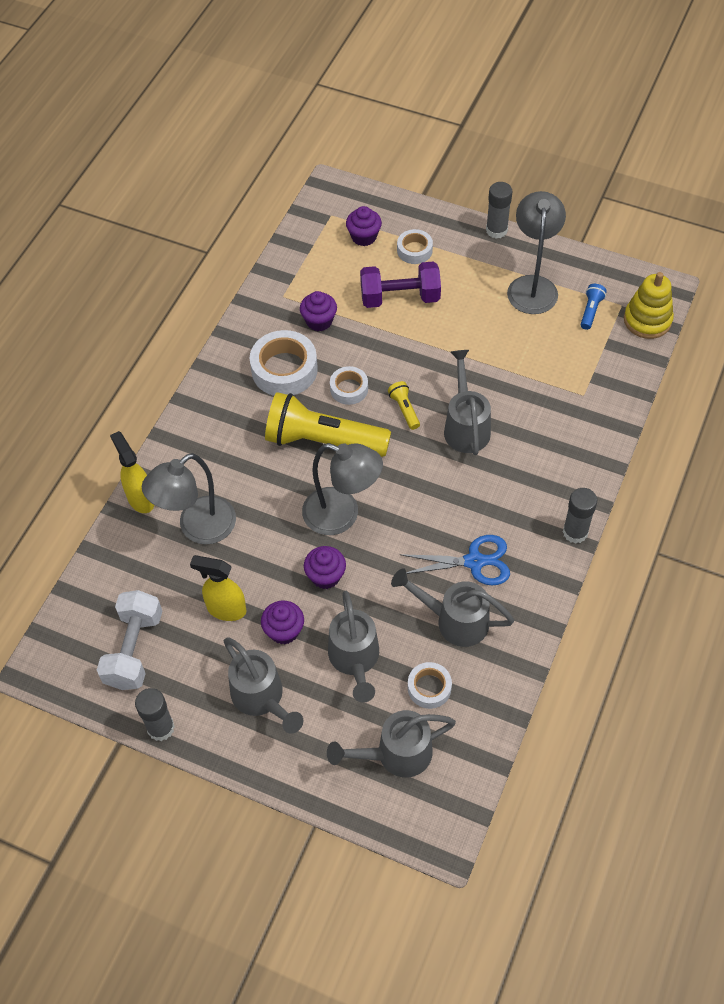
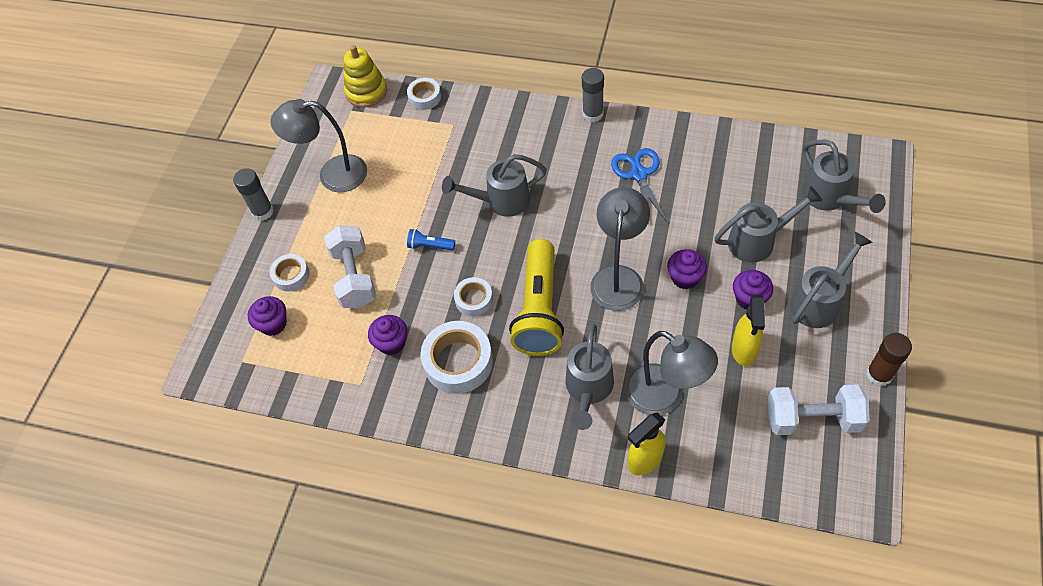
camera: 95 degrees left, 0 degrees up
(161, 728) = (879, 374): grey glue stick -> brown glue stick
(400, 298) = (355, 277): purple dumbbell -> white dumbbell
(404, 409) = (491, 250): yellow flashlight -> none
(429, 688) = (764, 186): white tape -> white tape (425, 97)
(455, 620) = (698, 179): grey watering can -> grey watering can (588, 389)
(590, 311) = (359, 130): blue flashlight -> blue flashlight (430, 246)

